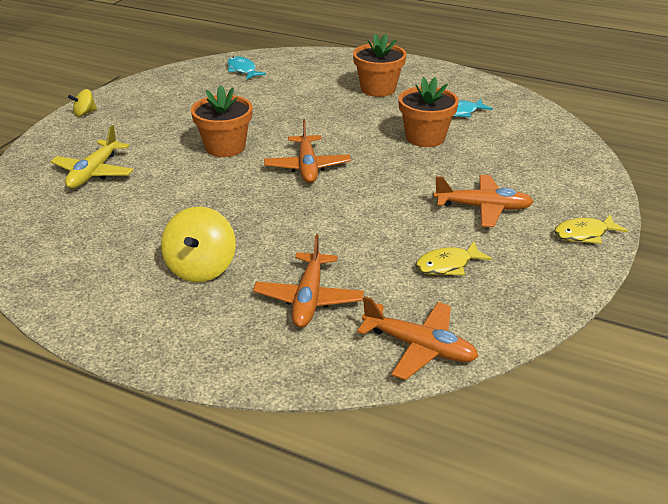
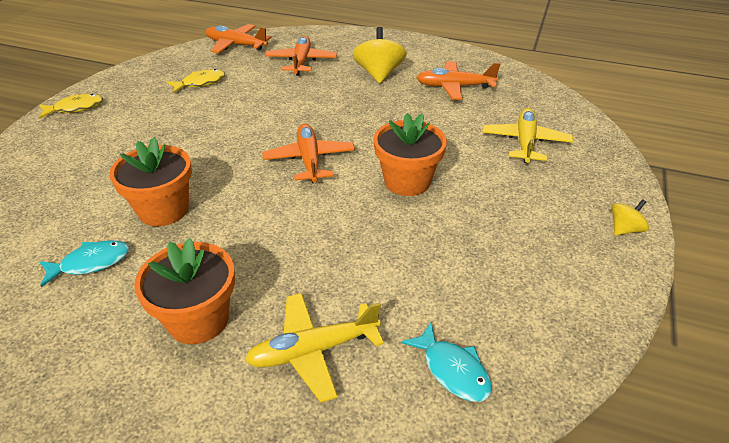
camera: 175 degrees right, 5 degrees up
(313, 77) = (313, 351): none -> yellow plane
(483, 208) = (146, 126): orange plane -> orange plane (454, 87)

